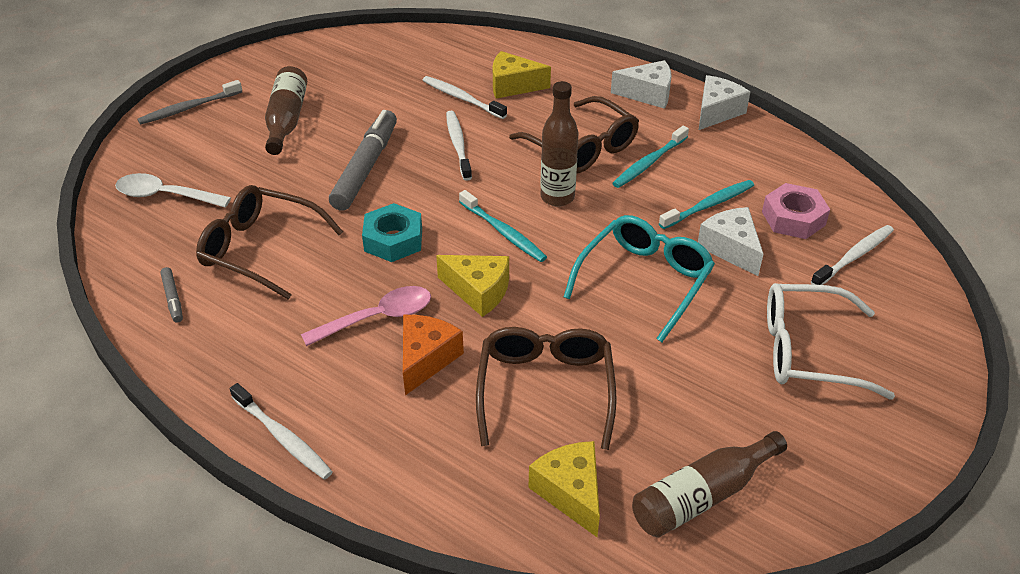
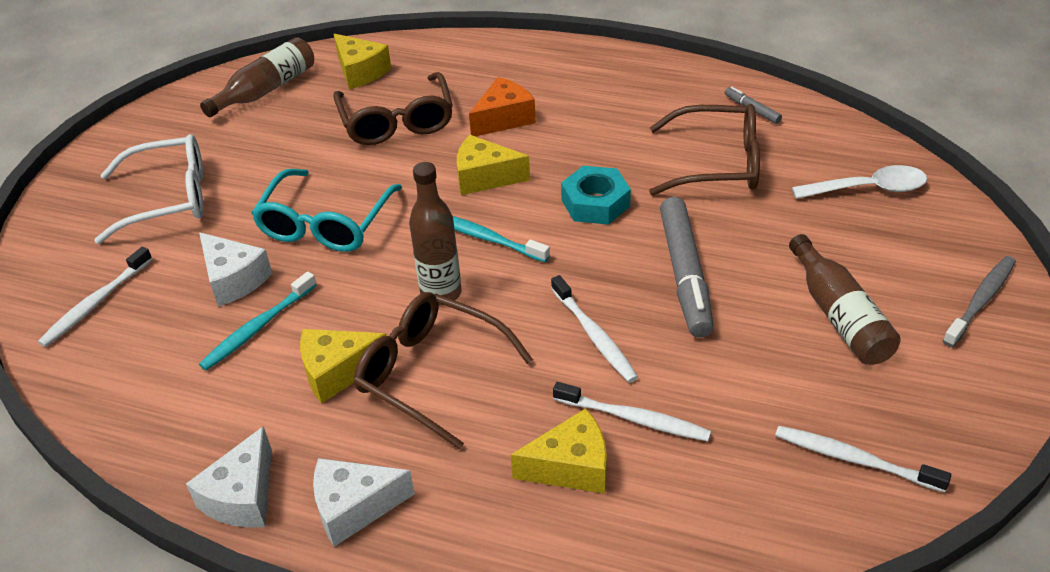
camera: 165 degrees right, 0 degrees up
(283, 438) = (579, 54): white toothbrush -> white toothbrush (854, 459)
(378, 318) = (563, 136): pink spoon -> none
(426, 359) = (504, 119): orange cheese -> orange cheese turned 135 degrees counterclockwise
(649, 163) = (337, 372): turquoise toothbrush -> yellow cheese
(793, 218) = (155, 335): pink nut -> none

